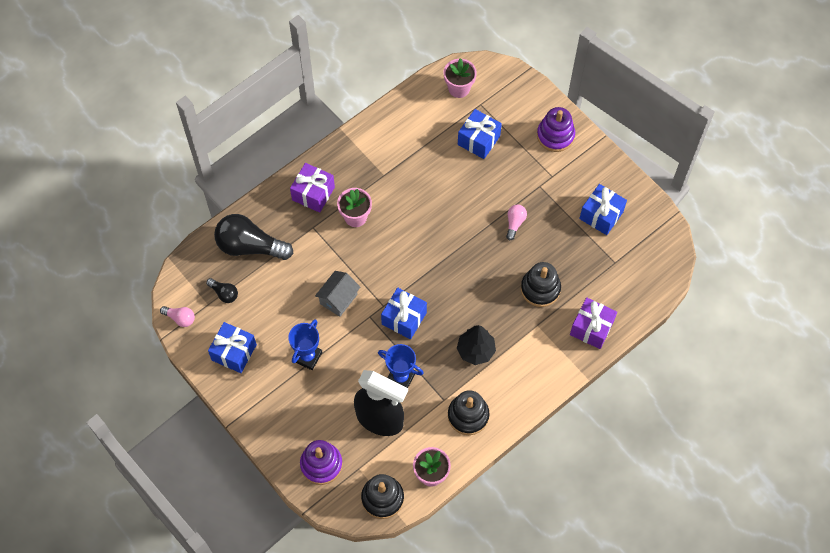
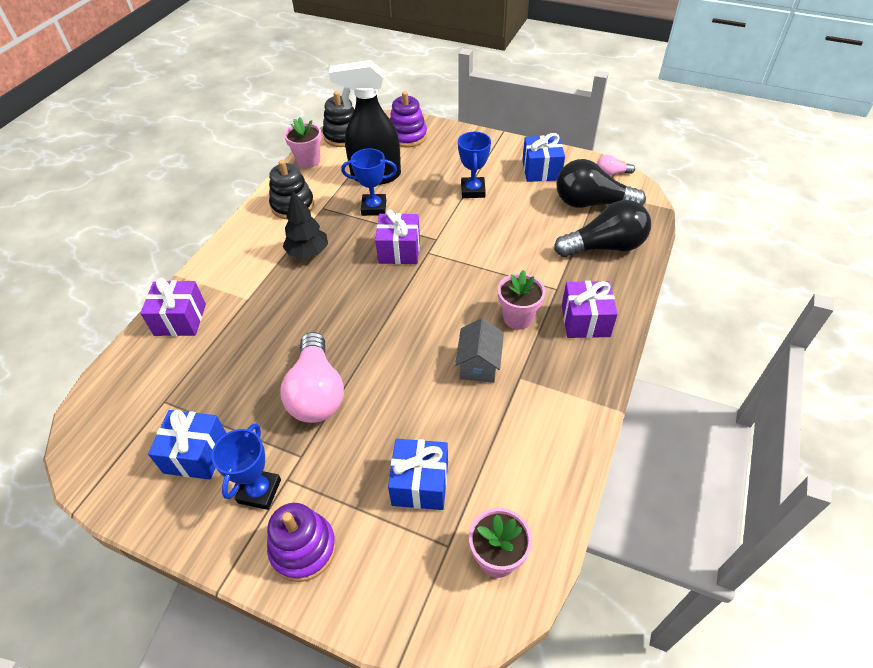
camera: 155 degrees right, 15 degrees down
(224, 293) = (591, 203): black light bulb -> black light bulb, size x2.13
(338, 299) = (478, 240): grey house -> grey house (479, 364)
(404, 318) = (399, 250): blue gift -> purple gift
(514, 223) = (317, 392): pink light bulb -> pink light bulb, size x2.13
(540, 289) = (256, 334): black stacking toy -> none
(569, 176) = (259, 491): none -> blue trophy

